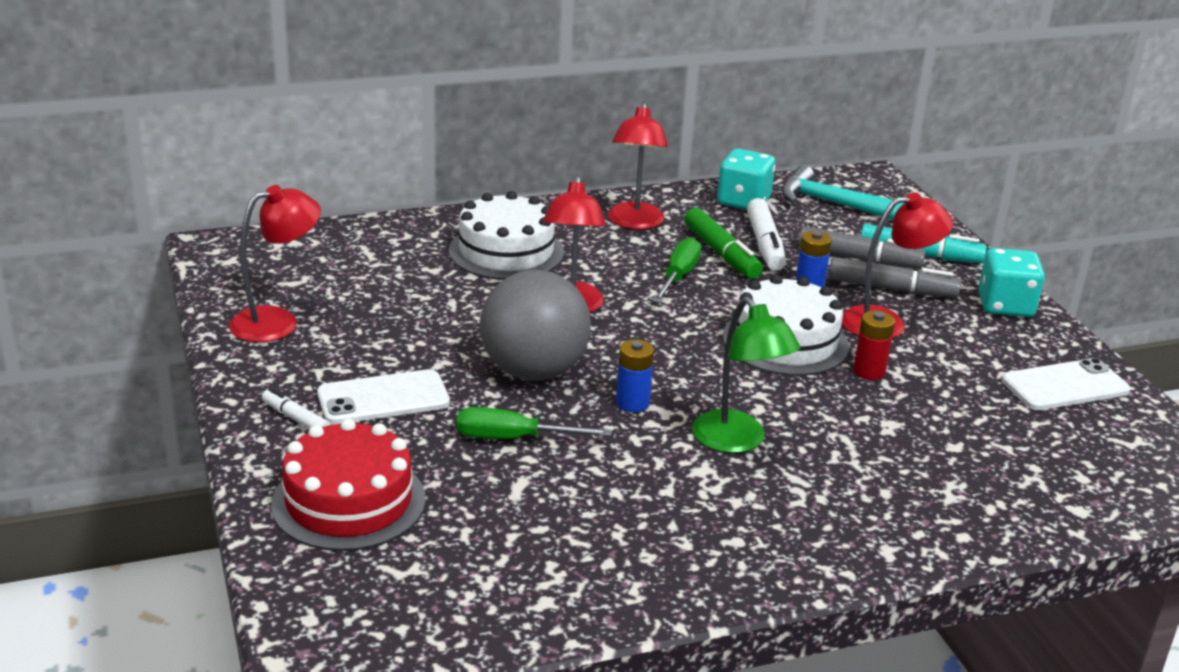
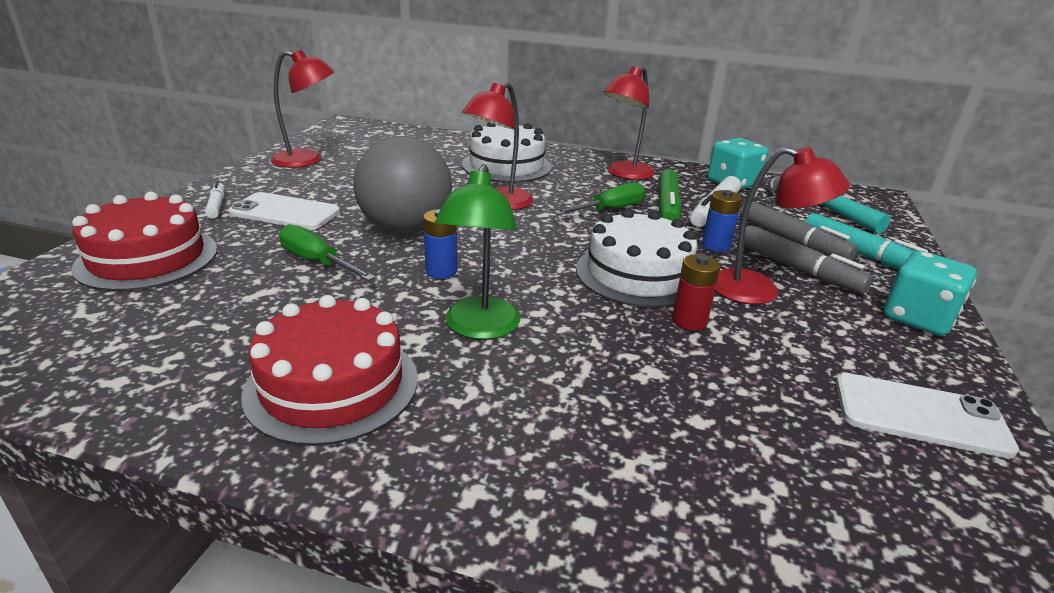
camera: 35 degrees right, 0 degrees up
(703, 530) = (332, 385): none -> red cake

